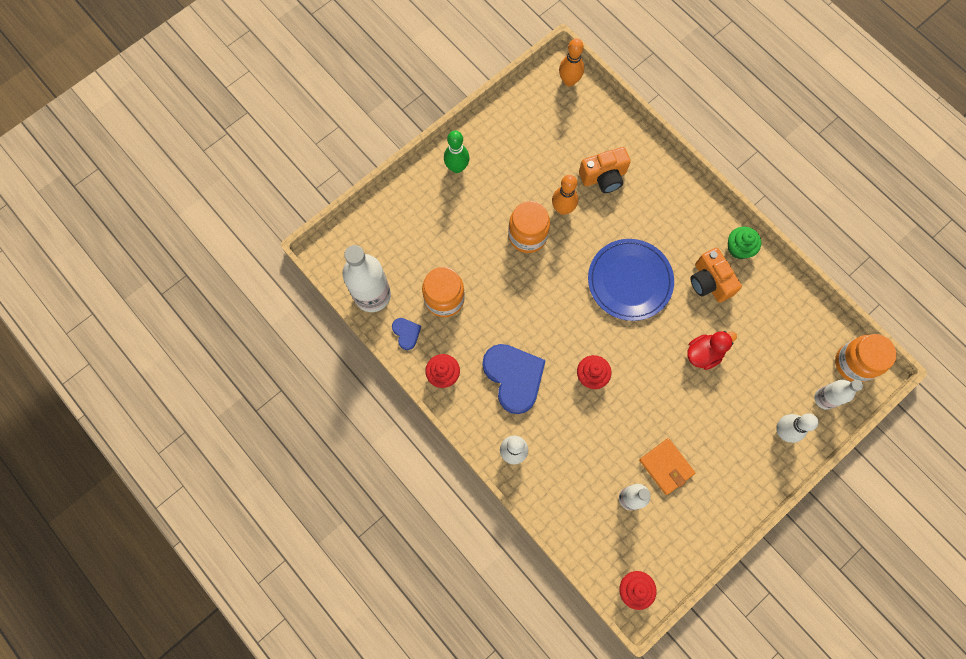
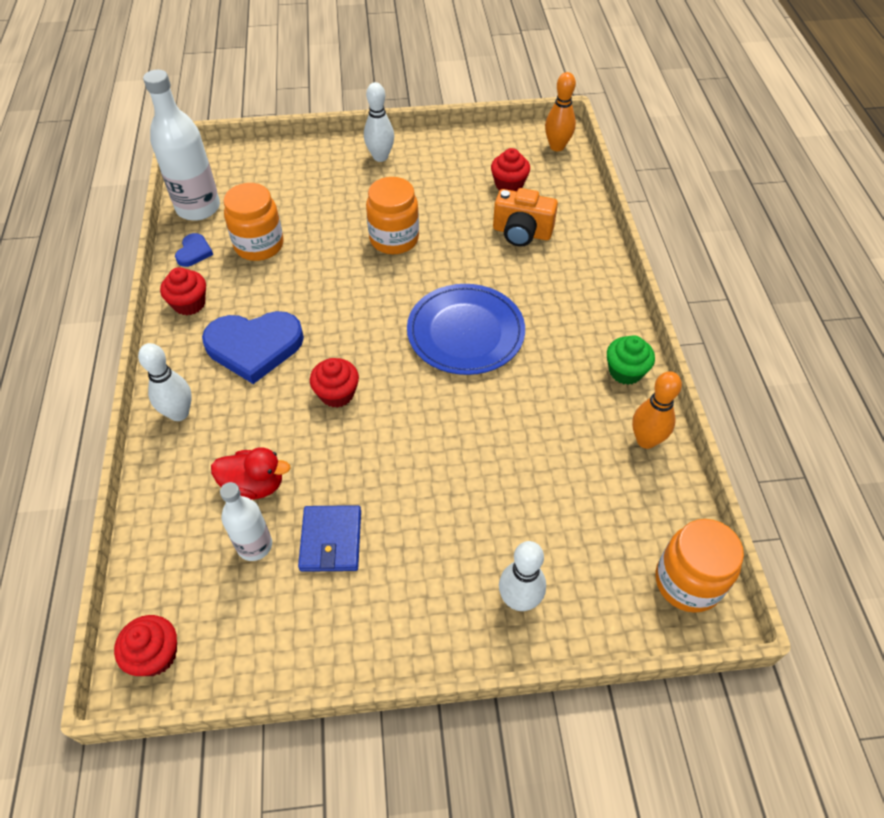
camera: 35 degrees right, 20 degrees down
(457, 167) = (380, 157): green bowling pin -> white bowling pin
(514, 377) = (254, 346): blue heart -> blue heart turned 75 degrees clockwise
(563, 209) = (452, 236): orange bowling pin -> orange bowling pin (646, 440)
(564, 138) = (509, 184): none -> red cupcake
(666, 466) = (331, 540): orange wallet -> blue wallet
(704, 353) = (489, 450): red duck -> red duck (254, 485)
(709, 282) = (560, 383): orange camera -> none
(824, 398) = (610, 598): white bottle -> none

